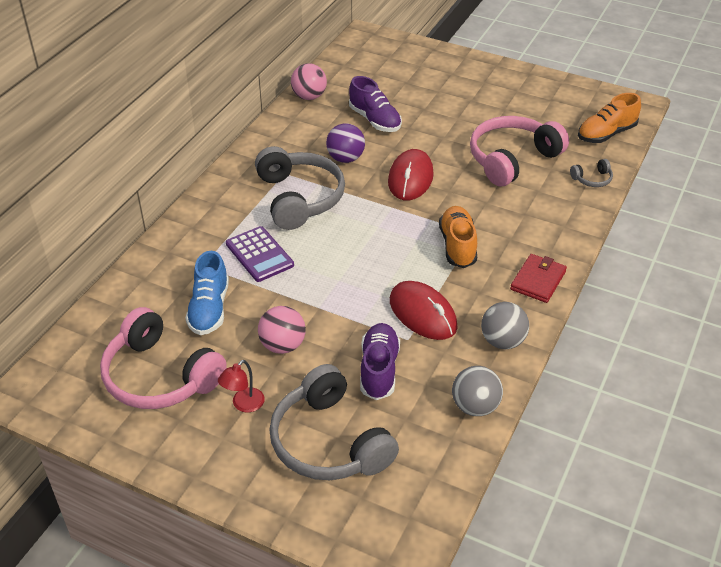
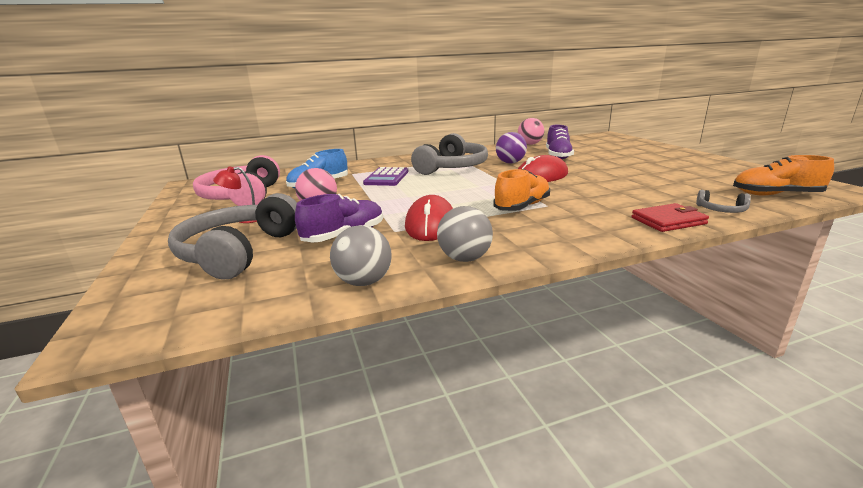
camera: 45 degrees right, 20 degrees down
(512, 159) = (646, 186): pink headphones -> none
(538, 280) = (564, 241): red wallet -> red wallet (668, 221)

